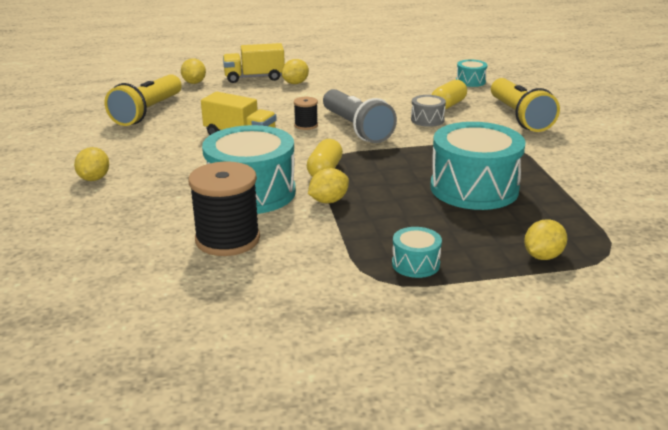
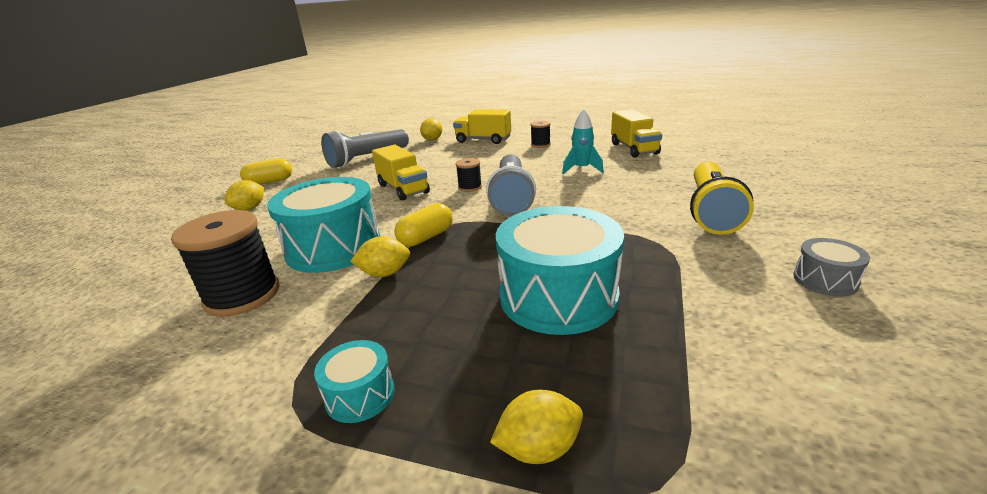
camera: 30 degrees right, 0 degrees up
(147, 112) = (367, 159): yellow flashlight -> grey flashlight
(295, 83) = (511, 148): yellow lemon -> none
(321, 77) = (540, 144): none -> black spool
(388, 96) = (581, 169): none -> turquoise rocket
(413, 72) = (634, 149): none -> yellow truck
(427, 120) = (595, 199): grey drum -> grey drum (825, 280)
(448, 105) = (636, 186): yellow capsule -> yellow capsule (269, 182)
(470, 81) = (688, 164): turquoise drum -> none

